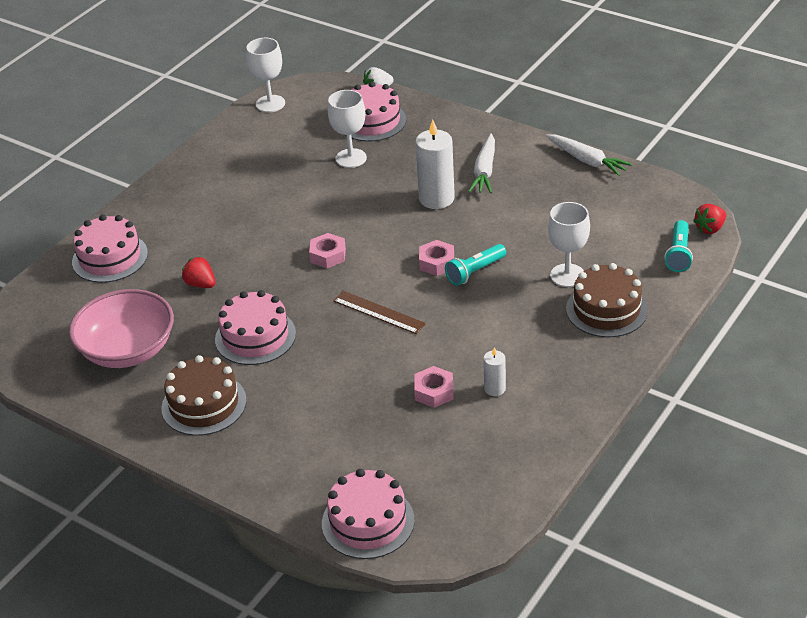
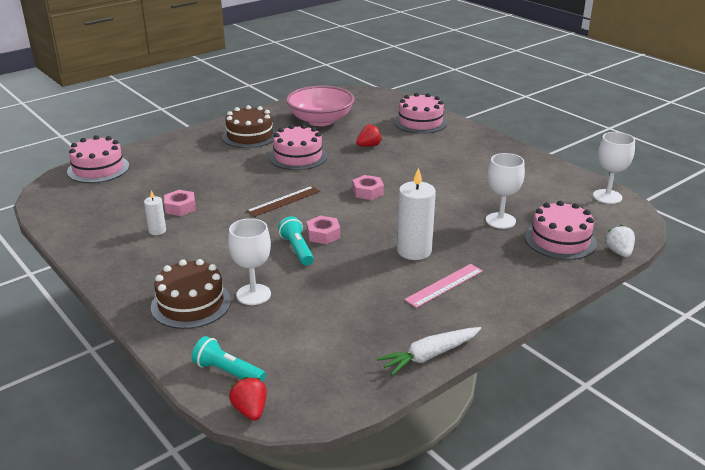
camera: 105 degrees right, 10 degrees down
(484, 171) = (444, 285): white carrot -> pink ruler

